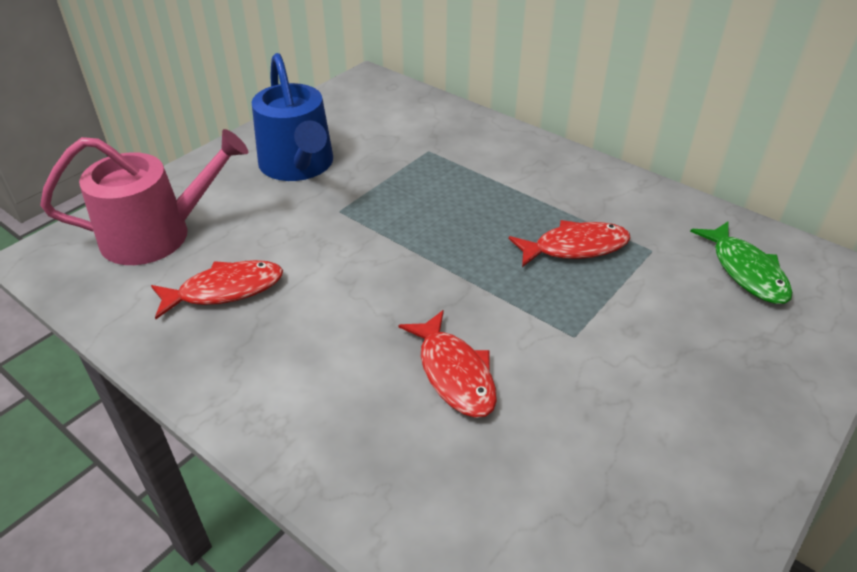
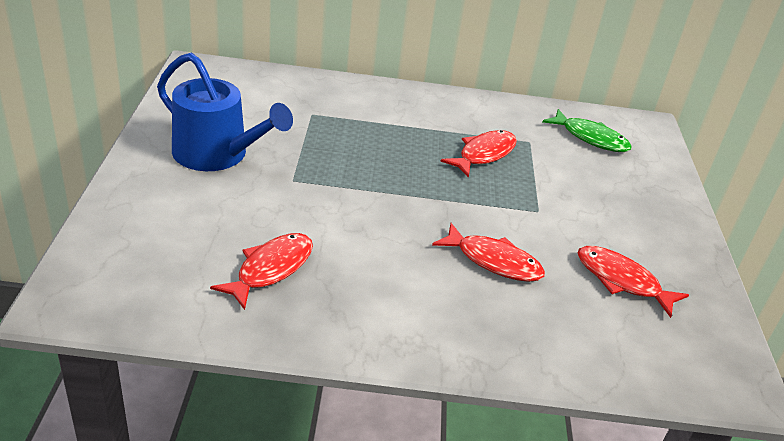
camera: 40 degrees left, 5 degrees down
(157, 234) = (155, 248): pink watering can -> none
(595, 468) = (622, 281): none -> red fish

